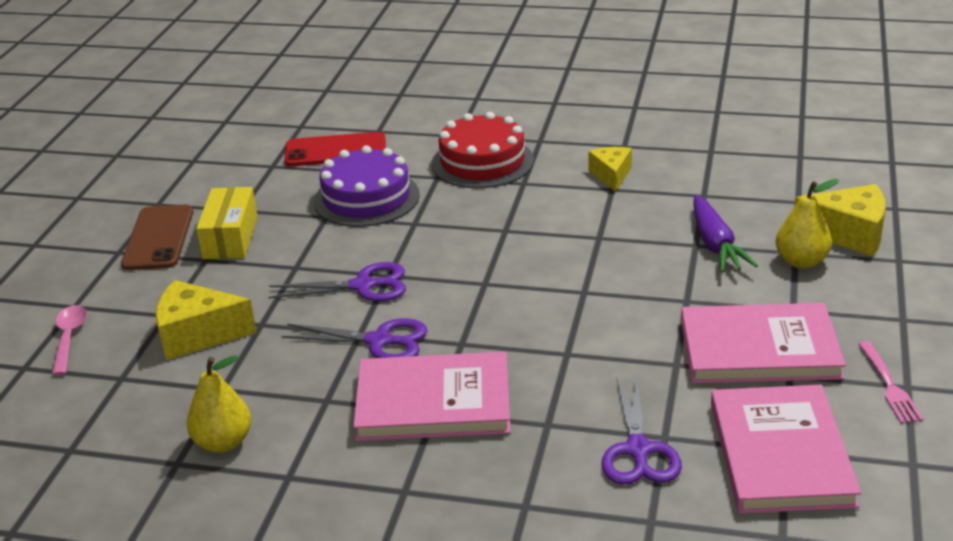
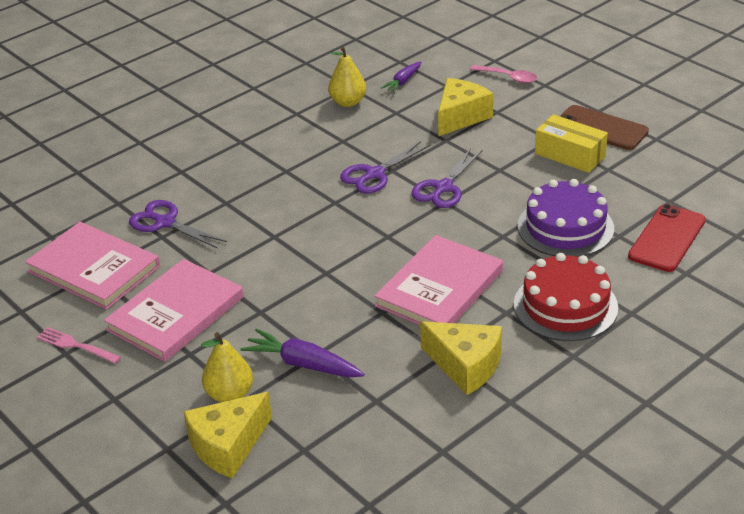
camera: 125 degrees right, 5 degrees up
(132, 419) = (403, 82): none -> purple carrot
(433, 402) = (294, 173): pink book -> pink book (439, 288)
(611, 175) = (465, 366): yellow cheese -> yellow cheese, size x1.56

